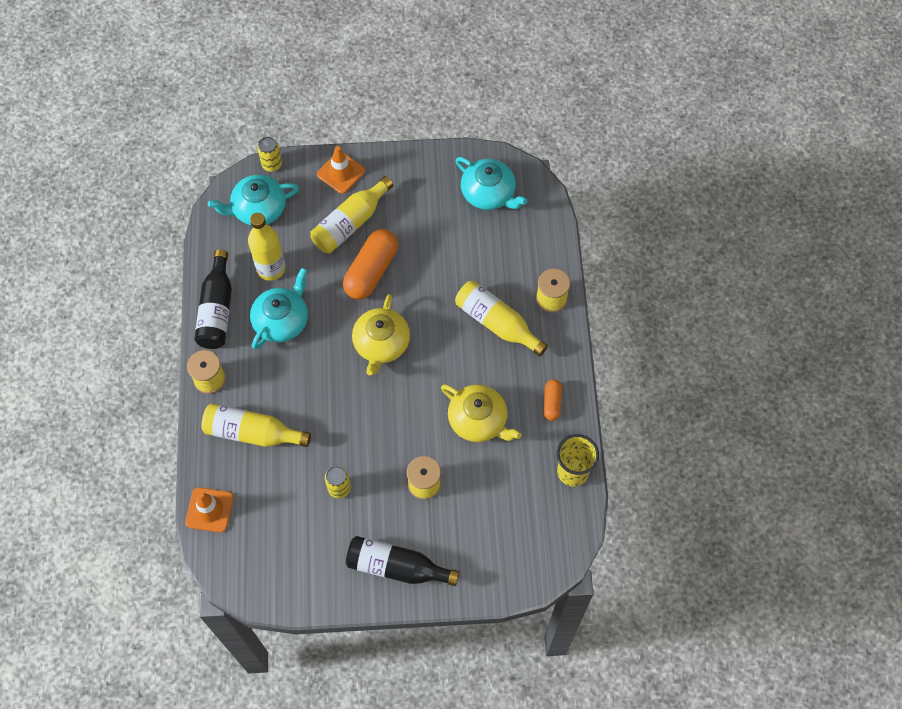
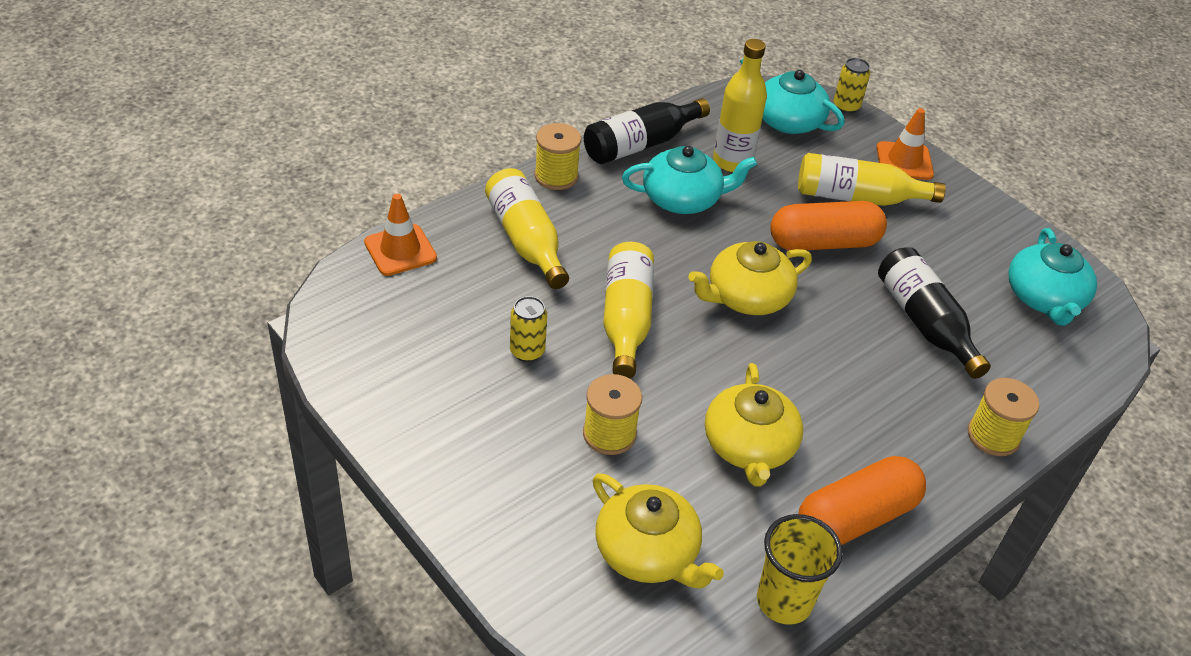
camera: 50 degrees right, 20 degrees down
(397, 567) = (470, 465): black bottle -> black bottle (924, 323)
(497, 323) = (896, 395): yellow bottle -> yellow bottle (626, 320)
(506, 515) = (647, 552): none -> yellow teapot
(551, 403) = (855, 517): orange capsule -> orange capsule, size x1.93

